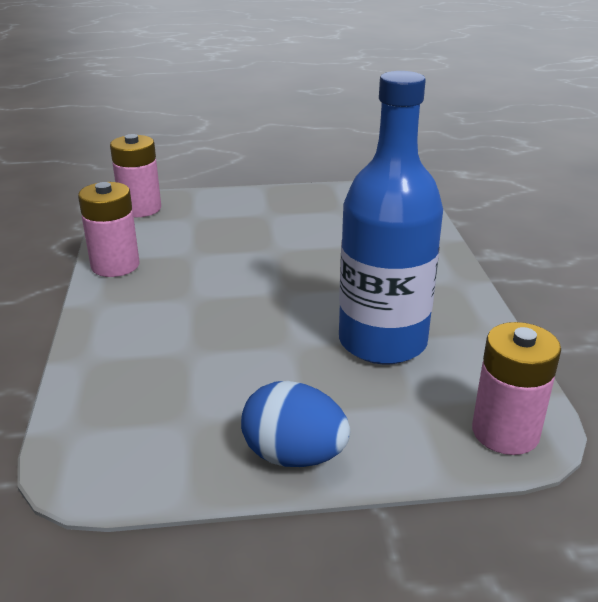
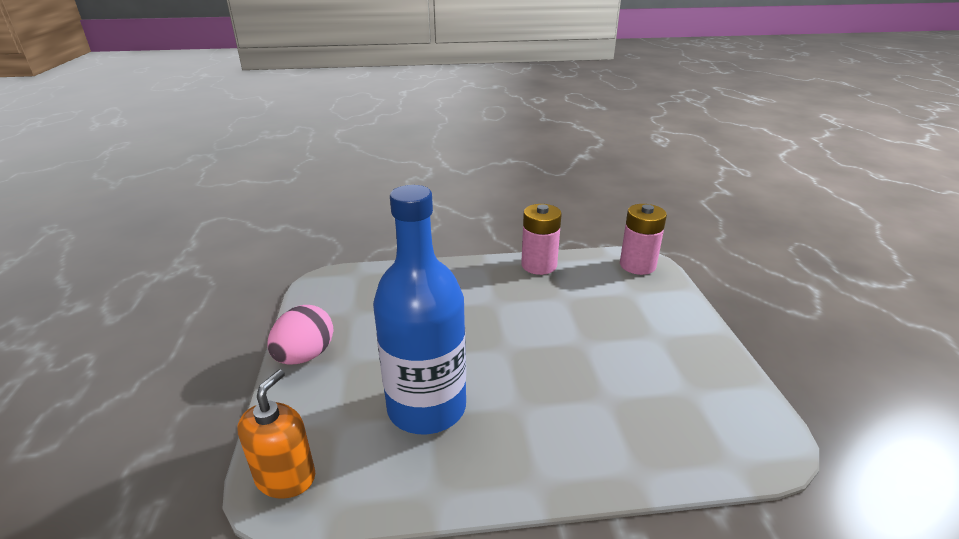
camera: 90 degrees right, 0 degrees up
(294, 456) = (305, 356): blue egg -> pink egg
(505, 432) = (285, 477): pink battery -> orange soap dispenser

